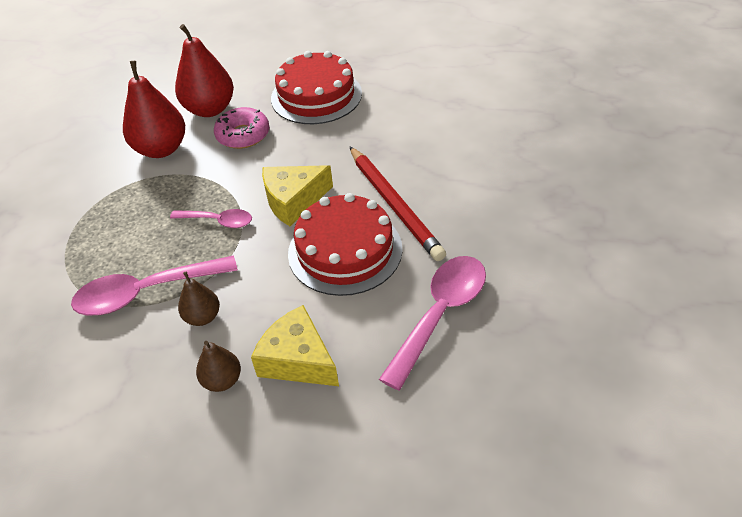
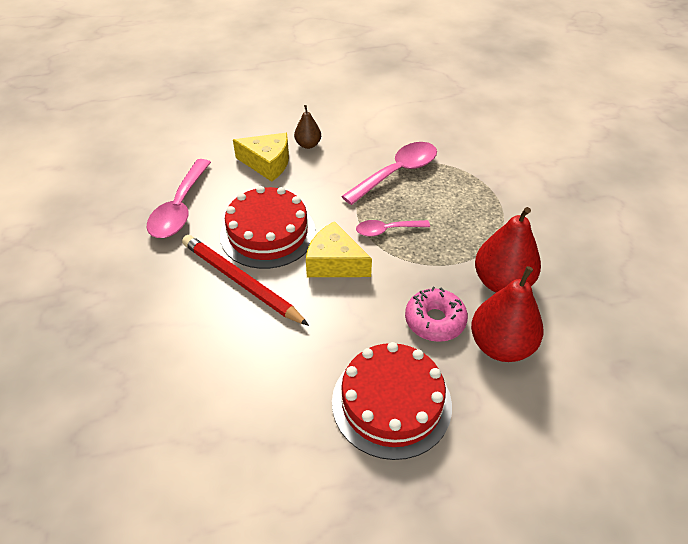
camera: 155 degrees right, 0 degrees up
(203, 317) = (345, 169): brown pear -> none
(293, 201) = (334, 263): yellow cheese -> yellow cheese turned 105 degrees counterclockwise

